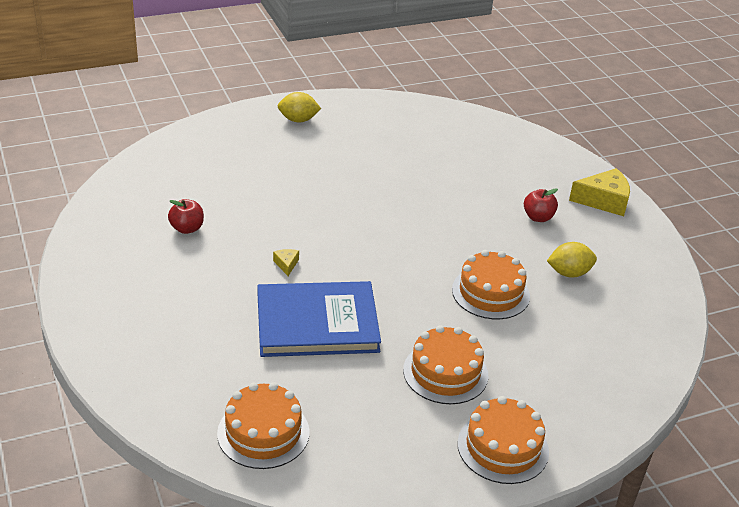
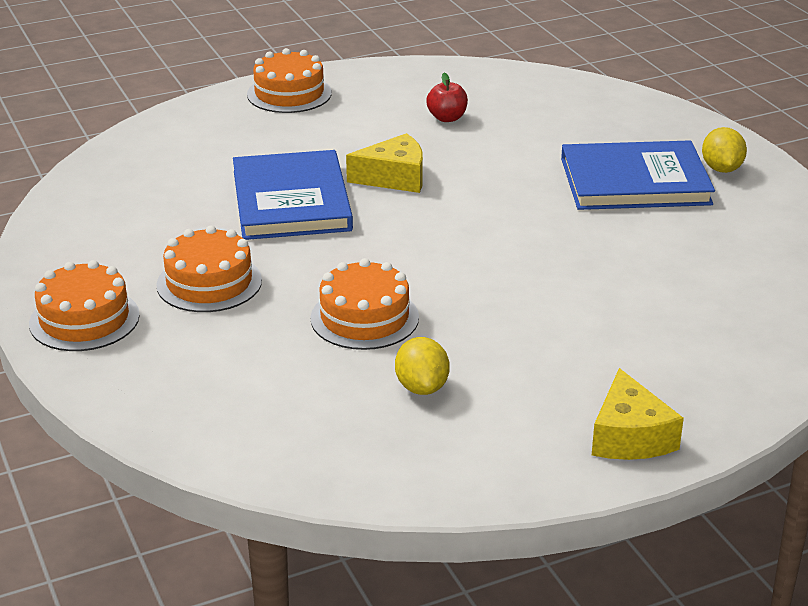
camera: 90 degrees right, 5 degrees down
(263, 433) = (123, 180): orange cake -> orange cake (289, 93)
(286, 264) = (394, 178): yellow cheese -> yellow cheese, size x2.16
(310, 156) = (635, 181): none -> blue book
(538, 217) = (556, 365): red apple -> none

